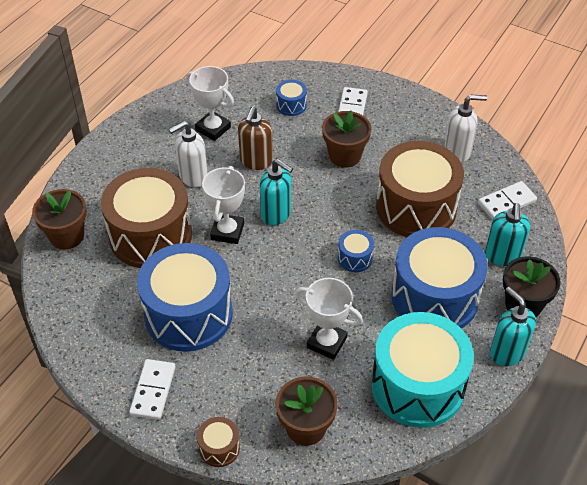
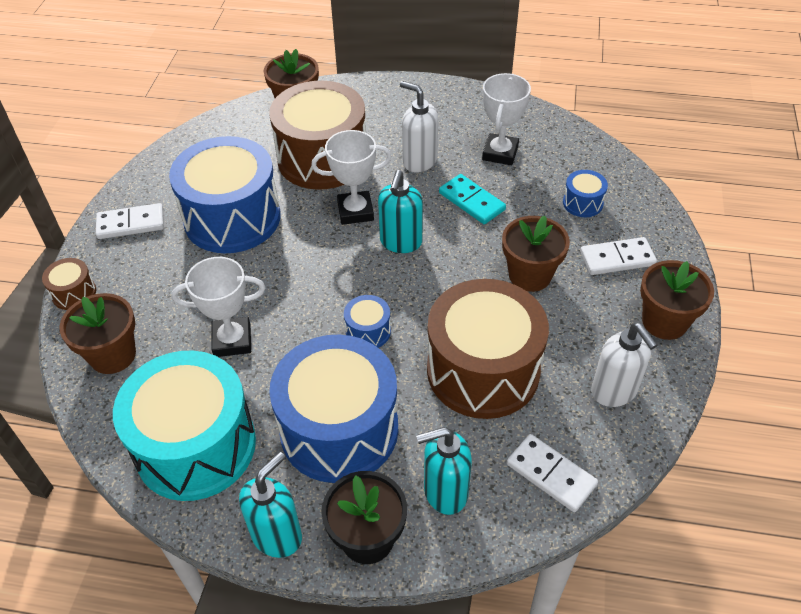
camera: 70 degrees right, 0 degrees up
(256, 161) = (471, 201): brown soap dispenser -> turquoise domino
(327, 342) = (232, 340): white trophy -> white trophy turned 75 degrees clockwise
(414, 108) = (664, 322): none -> brown flower pot

